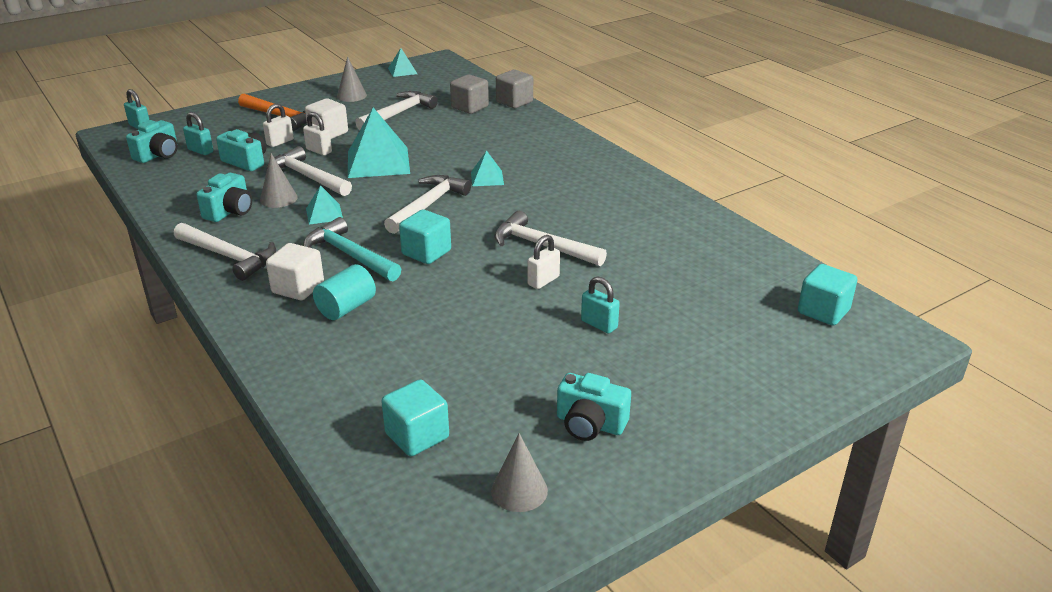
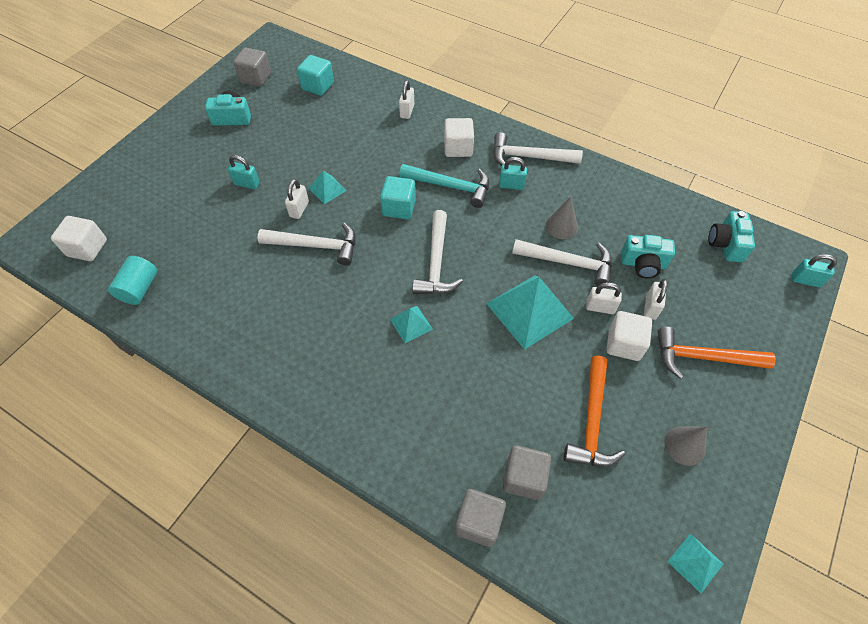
camera: 155 degrees right, 25 degrees up
(200, 151) = (700, 264): turquoise padlock -> turquoise padlock (511, 185)
(230, 211) = (580, 198): turquoise camera -> none
(315, 351) = (407, 111): none -> white padlock
(324, 214) = (509, 221): turquoise pyramid -> turquoise pyramid (327, 189)
(346, 308) = (414, 144): turquoise cylinder -> turquoise cylinder (139, 288)
(398, 114) = (592, 421): white hammer -> orange hammer
(519, 490) = (255, 78): grey cone -> grey cube
(823, 311) = (87, 248): turquoise cube -> white cube

